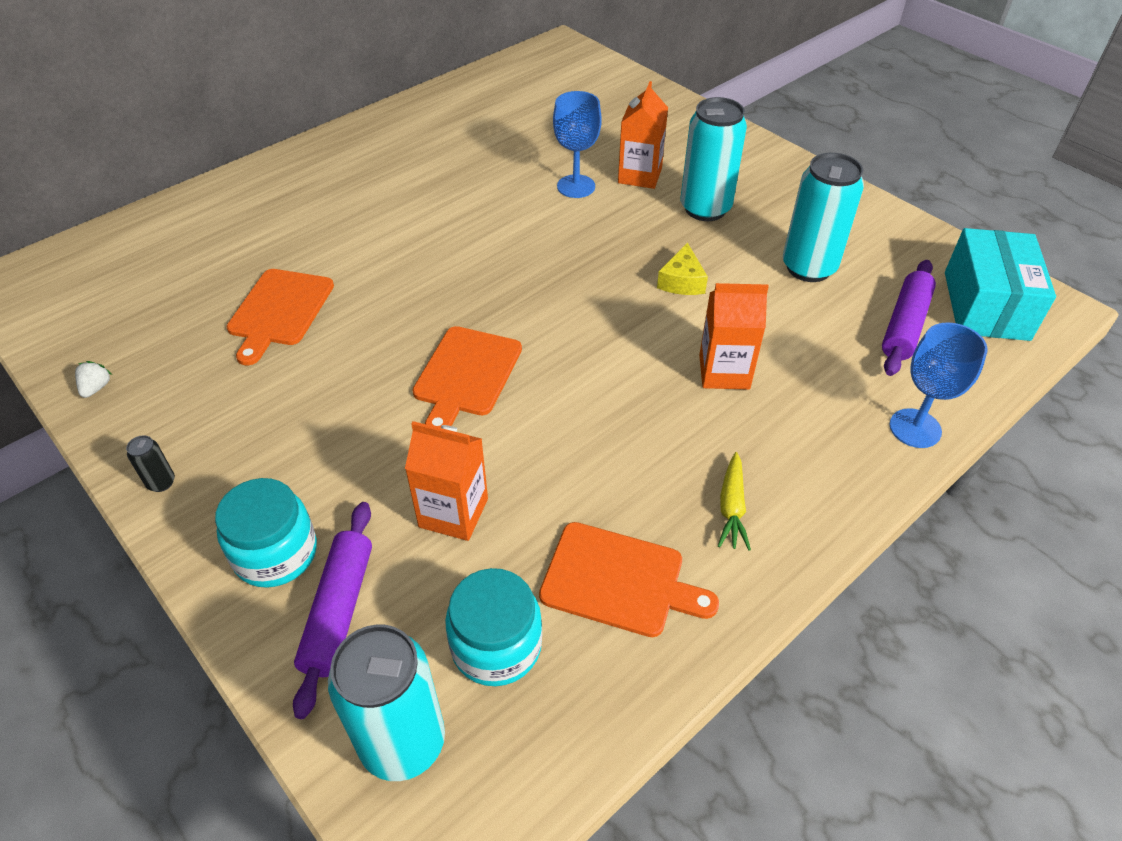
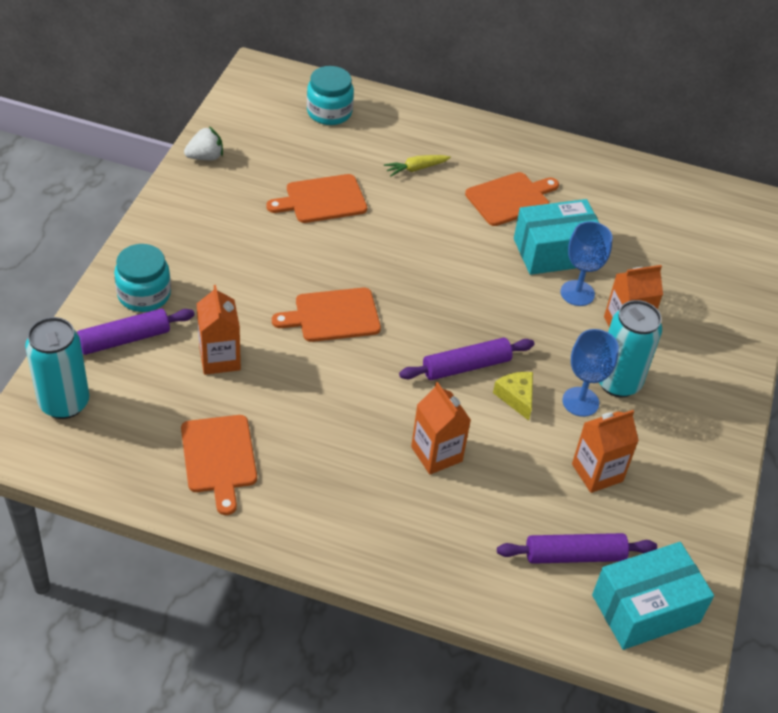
camera: 55 degrees right, 0 degrees up
(96, 388) = (205, 157): white strawberry -> white strawberry, size x1.60
(161, 482) = (159, 222): black can -> none
(415, 176) = (510, 198): none -> orange cutting board
(496, 646) = (142, 418): turquoise jar -> turquoise jar (329, 112)
(511, 178) = (554, 252): none -> turquoise box
(617, 299) = (466, 366): none -> purple rolling pin
(682, 281) = (516, 397): yellow cheese -> yellow cheese turned 90 degrees clockwise
(731, 508) = (312, 497): yellow carrot -> yellow carrot (415, 169)
(808, 268) = (597, 472): turquoise can -> orange carton
(915, 428) = (460, 587): blue goblet -> blue goblet (580, 402)

